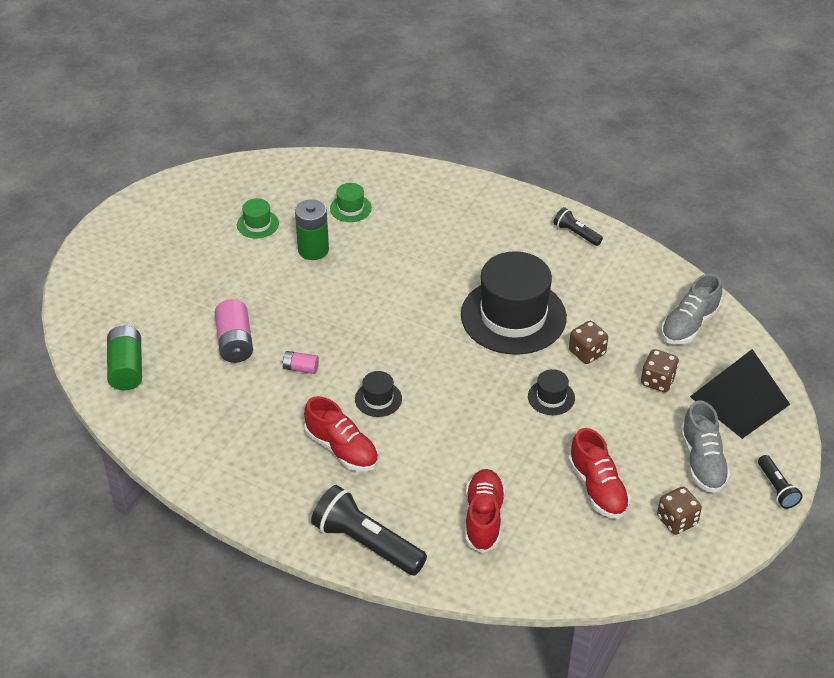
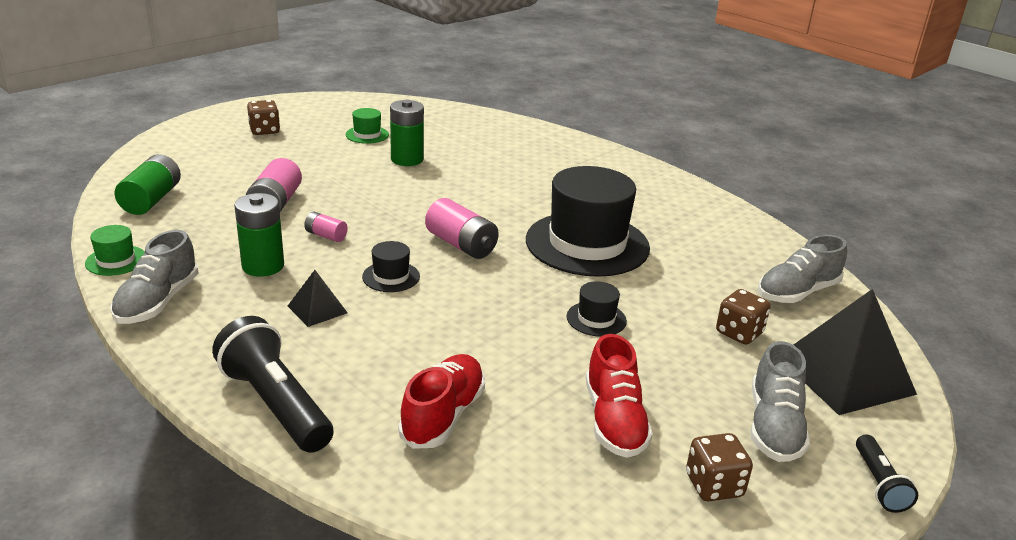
camera: 15 degrees right, 15 degrees down
(217, 478) = (157, 302): none -> grey shoe
(272, 417) = (263, 266): none -> green battery
(342, 449) = (317, 309): red shoe -> black pyramid
(350, 208) = (464, 141): green hat -> green hat (116, 260)
(414, 347) = (461, 245): none -> pink battery
(576, 233) = (689, 198): black flashlight -> none
(587, 352) = (659, 290): brown dice -> brown dice (264, 131)

